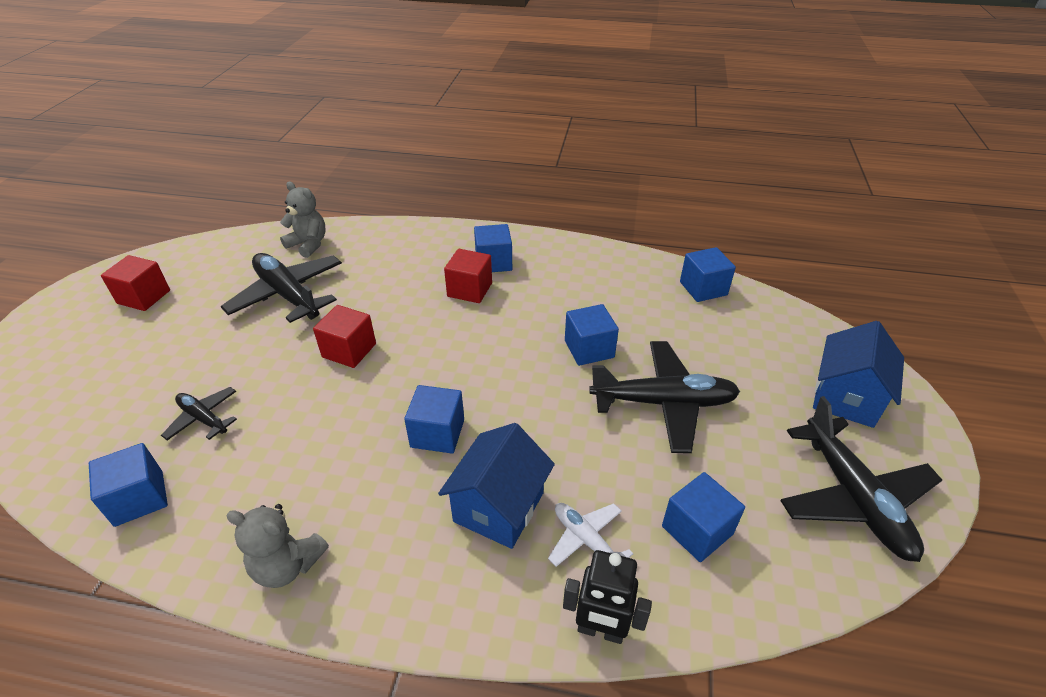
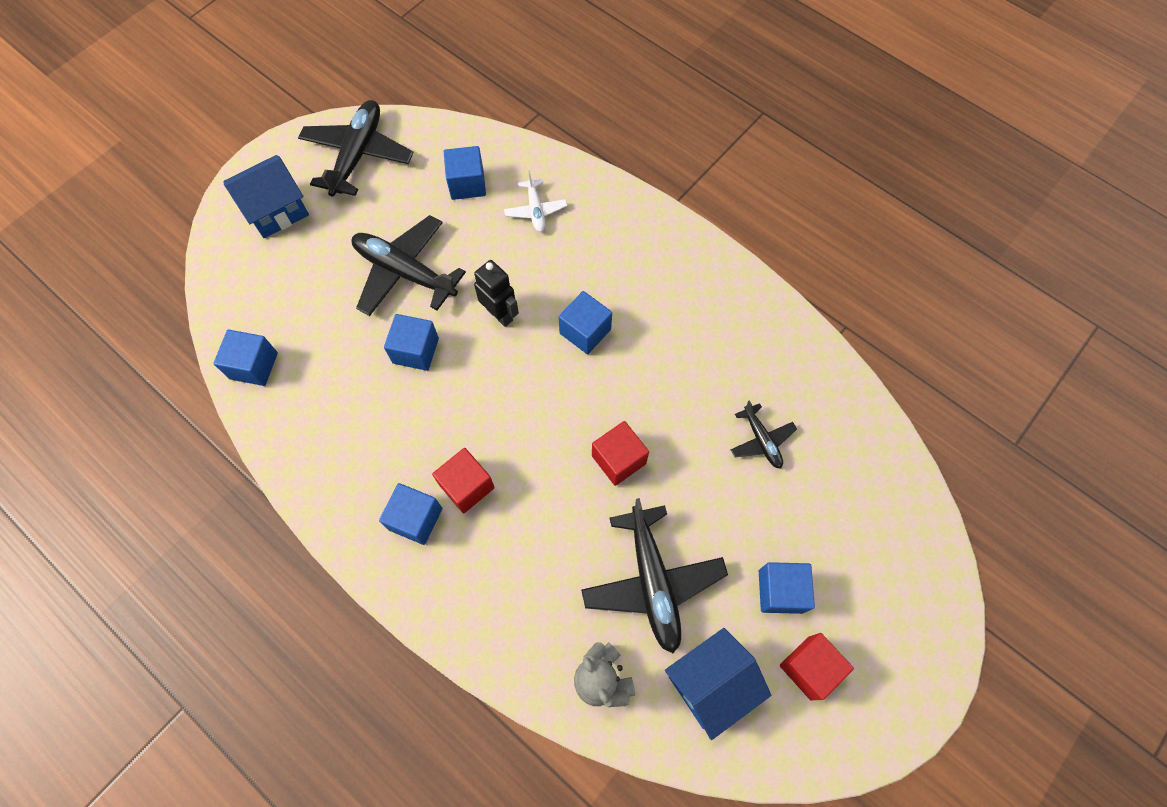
camera: 150 degrees left, 25 degrees up
(139, 498) = (815, 383): blue cube -> blue cube (780, 591)
(287, 565) = (721, 283): grey teddy bear -> none
(498, 507) = (575, 255): blue house -> blue house (710, 684)
(600, 630) = (563, 165): black robot -> black robot (500, 314)

